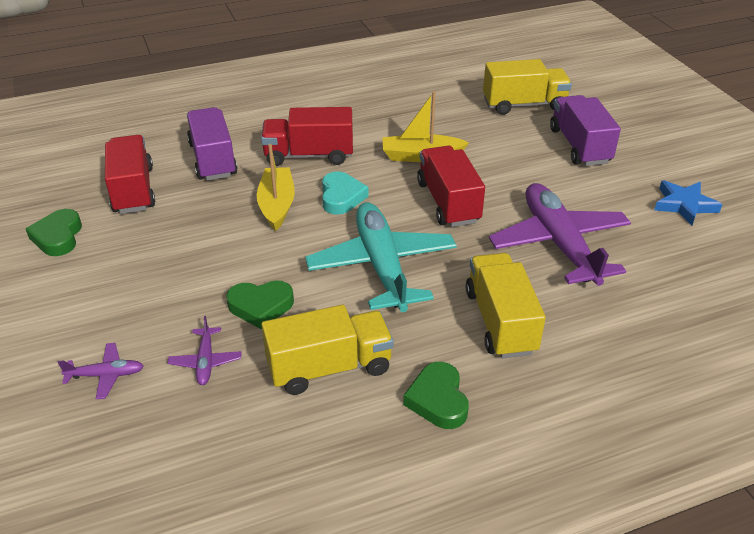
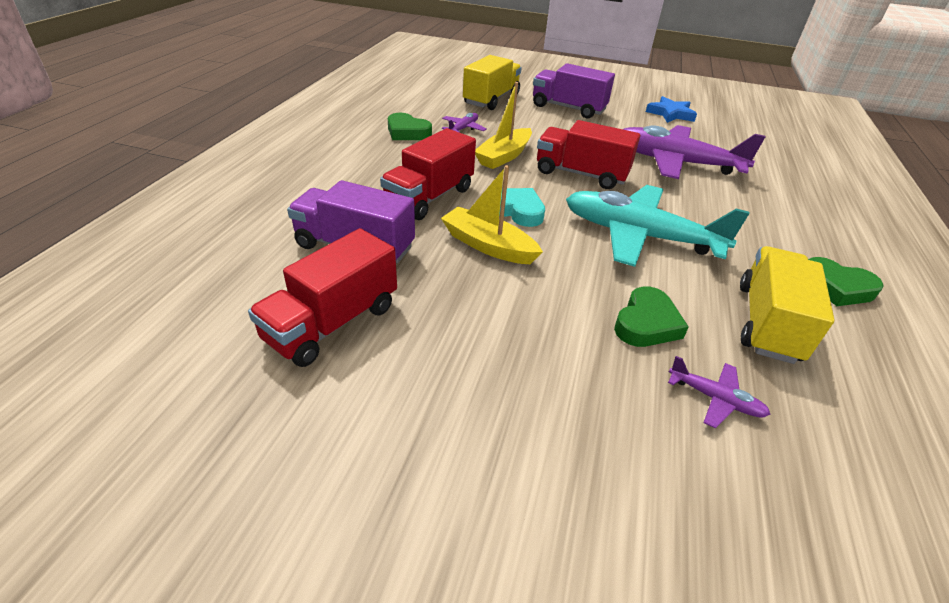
camera: 55 degrees left, 0 degrees up
(58, 237) = (347, 432): green heart -> green heart (407, 132)
(106, 375) = (695, 499): purple plane -> purple plane (463, 129)
(133, 190) = (332, 323): red truck -> red truck turned 75 degrees counterclockwise
(500, 321) = (752, 221): yellow truck -> none

